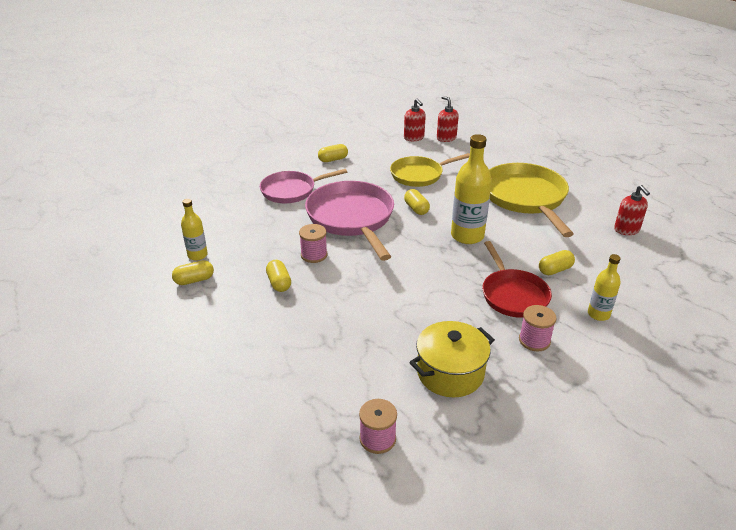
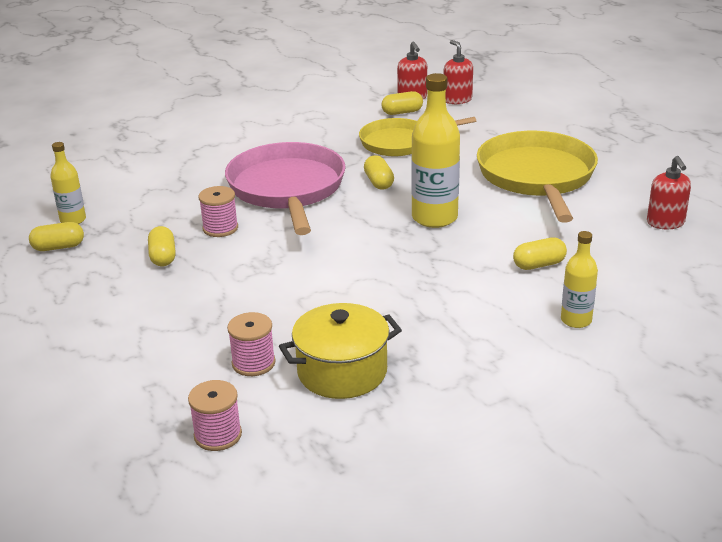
camera: 10 degrees right, 5 degrees down
(291, 190) = (221, 153): pink pan -> none
(333, 159) = (291, 119): yellow capsule -> yellow capsule (402, 112)
(513, 295) = (466, 290): red pan -> none
(534, 340) = (472, 344): pink spool -> pink spool (253, 363)

